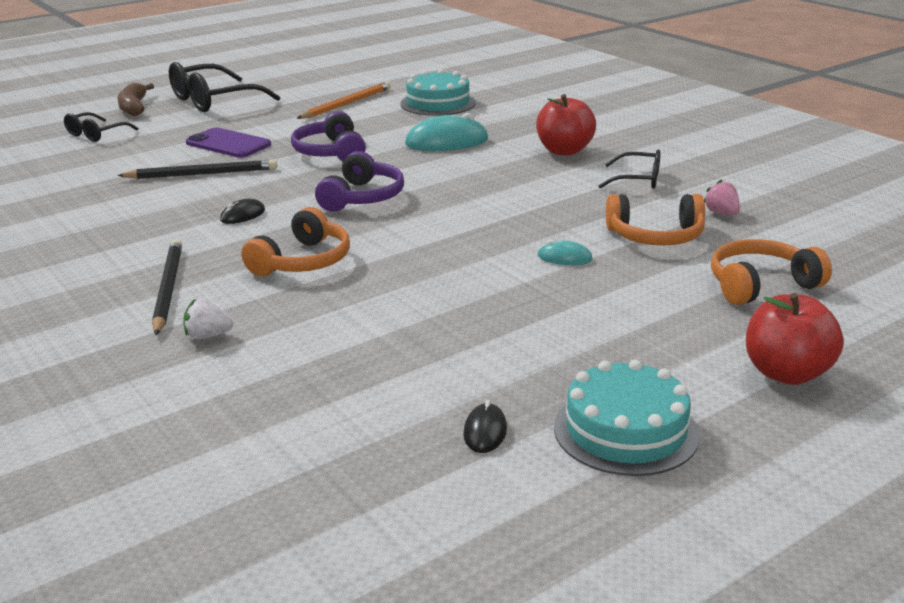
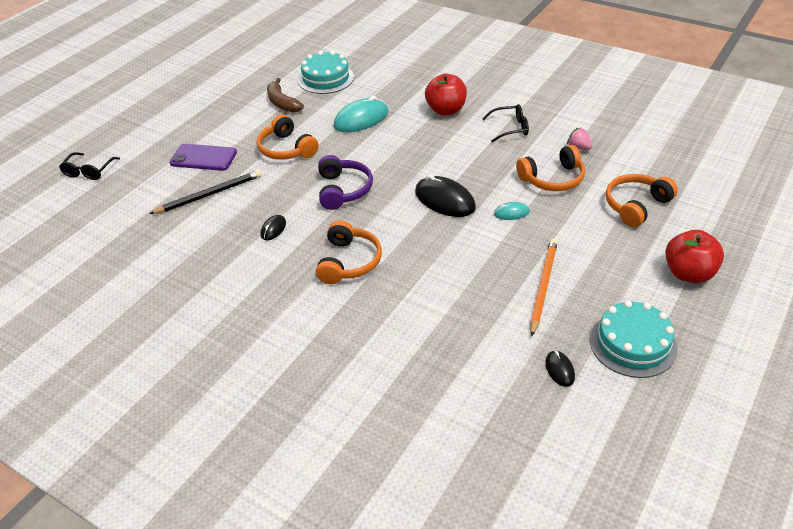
camera: 20 degrees left, 15 degrees up
(134, 107) = (93, 133): brown banana -> brown banana (282, 103)
(168, 289) = (277, 313): black pencil -> none
(207, 336) = (338, 346): white strawberry -> none
(213, 101) = (152, 112): black glasses -> none
(330, 152) = (286, 149): purple headphones -> orange headphones
(347, 104) = (259, 93): orange pencil -> orange pencil (543, 286)
(483, 229) = (444, 200): none -> black mouse

